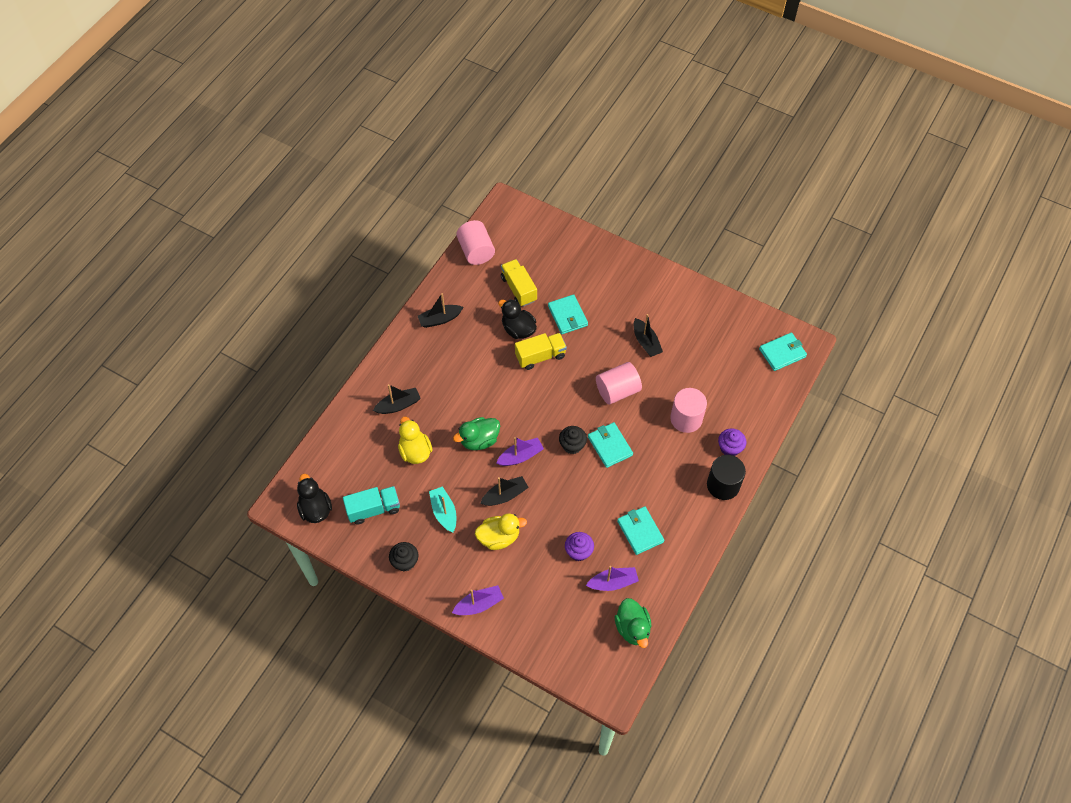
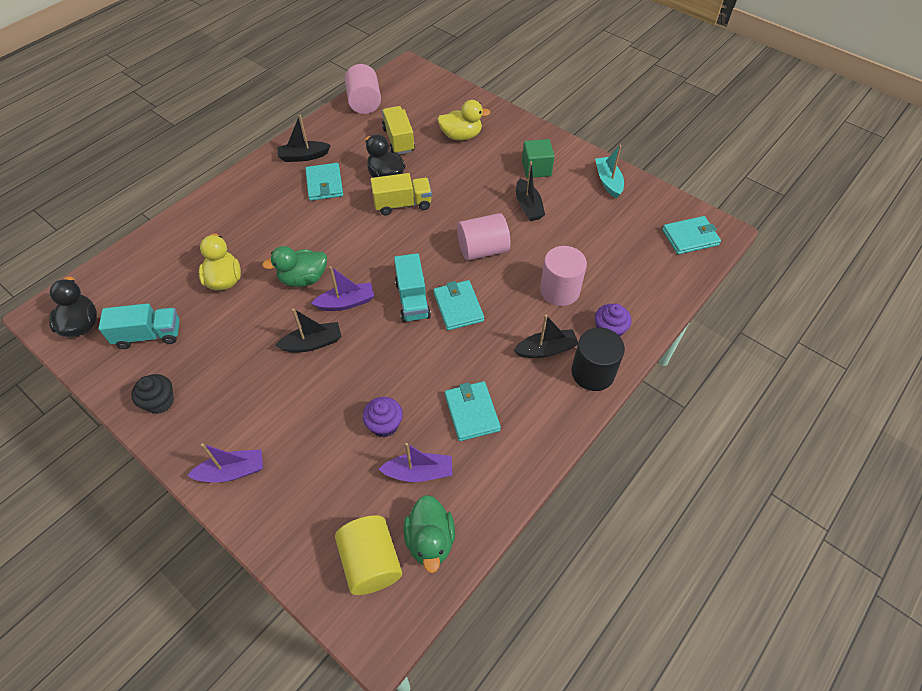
camera: 10 degrees right, 5 degrees down
(398, 405) = (225, 230): black boat -> black boat (546, 349)
(444, 512) = (231, 351): turquoise boat -> turquoise boat (608, 181)
(499, 537) = (288, 391): yellow duck -> yellow duck (461, 136)
(567, 316) = (445, 170): turquoise wallet -> turquoise wallet (324, 184)
(572, 445) = (412, 300): black cupcake -> turquoise truck
(596, 649) = (371, 562): none -> yellow cylinder
(645, 302) = (536, 169): none -> green cube

